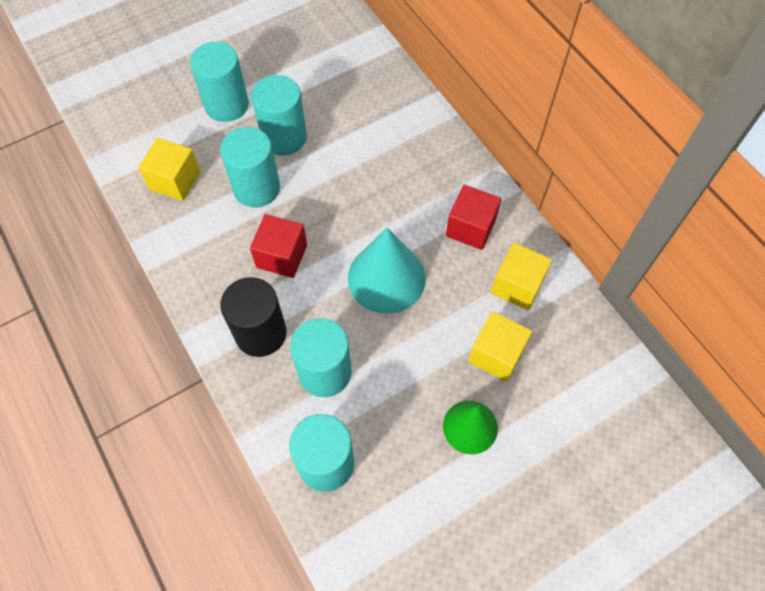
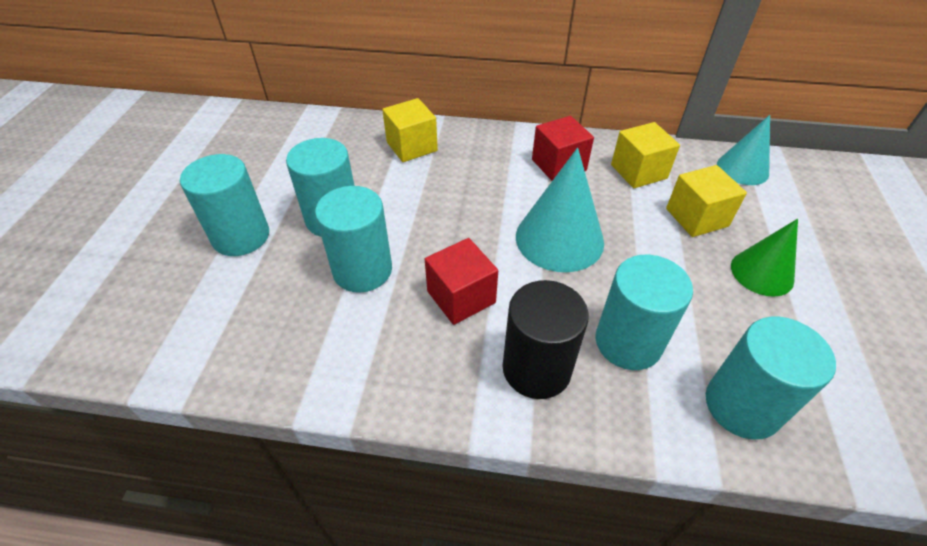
camera: 50 degrees left, 15 degrees down
(175, 180) = (269, 330): yellow cube -> yellow cube (411, 146)
(599, 360) = (742, 169): none -> turquoise cone

